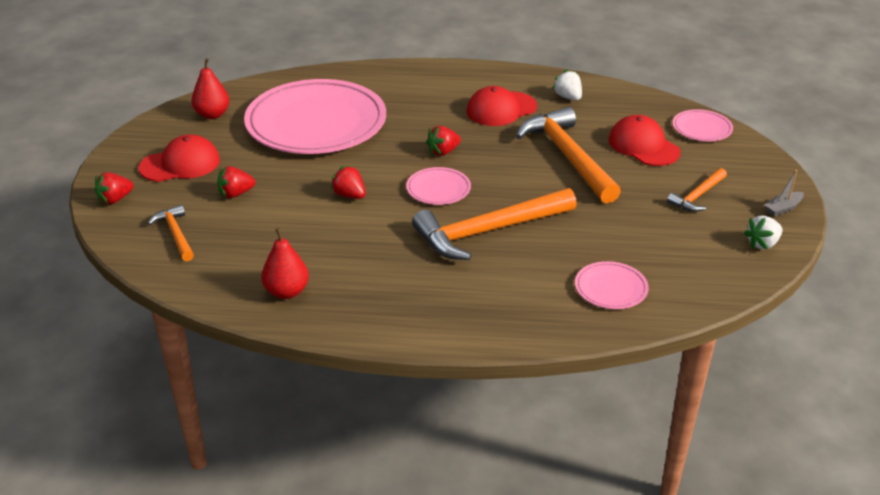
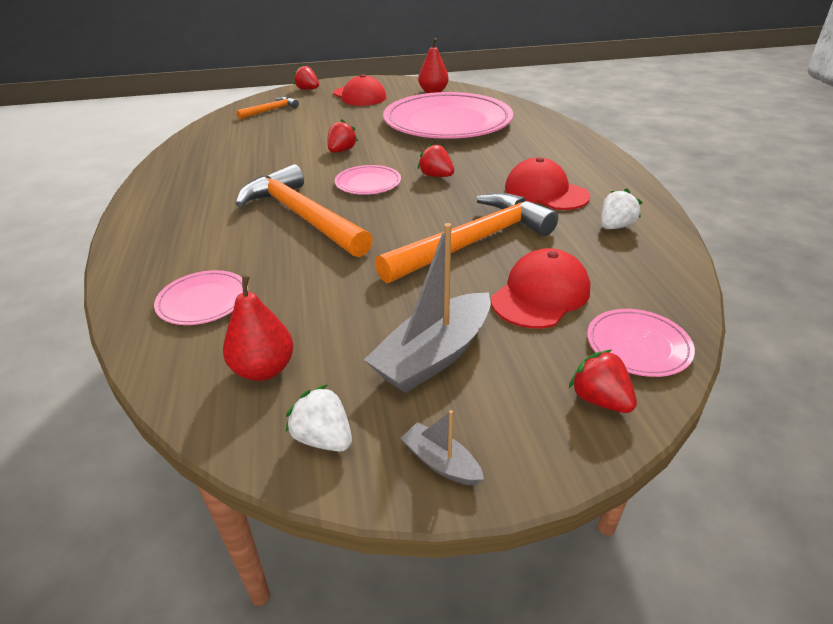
camera: 75 degrees right, 0 degrees up
(235, 194) = (328, 116): red strawberry -> red strawberry (599, 400)
(287, 292) = (202, 152): red pear -> red pear (264, 369)
(697, 196) = (434, 355): orange hammer -> grey boat

